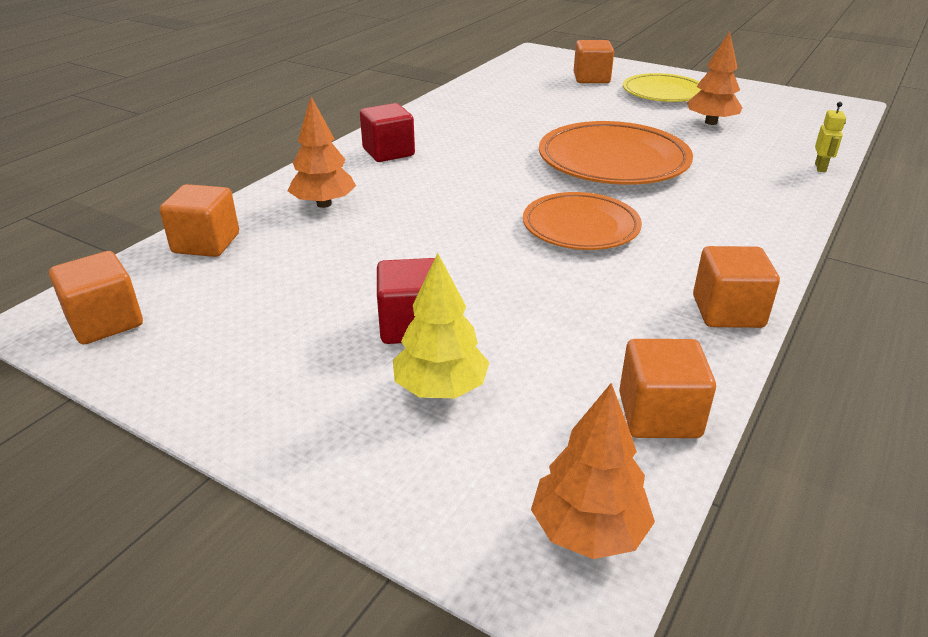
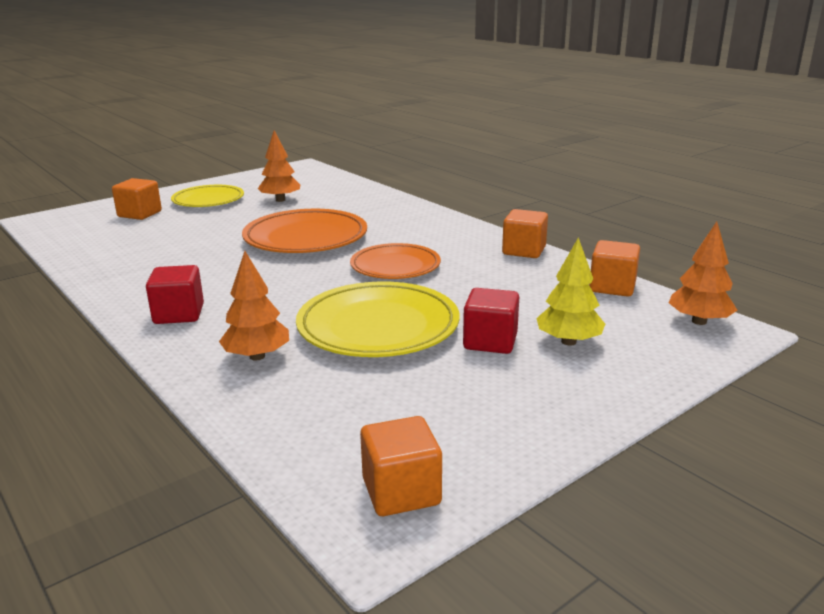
camera: 70 degrees left, 10 degrees down
(206, 243) = (281, 426): orange cube -> none
(413, 248) = (378, 327): none -> yellow plate
(820, 168) = (379, 192): yellow robot -> none

